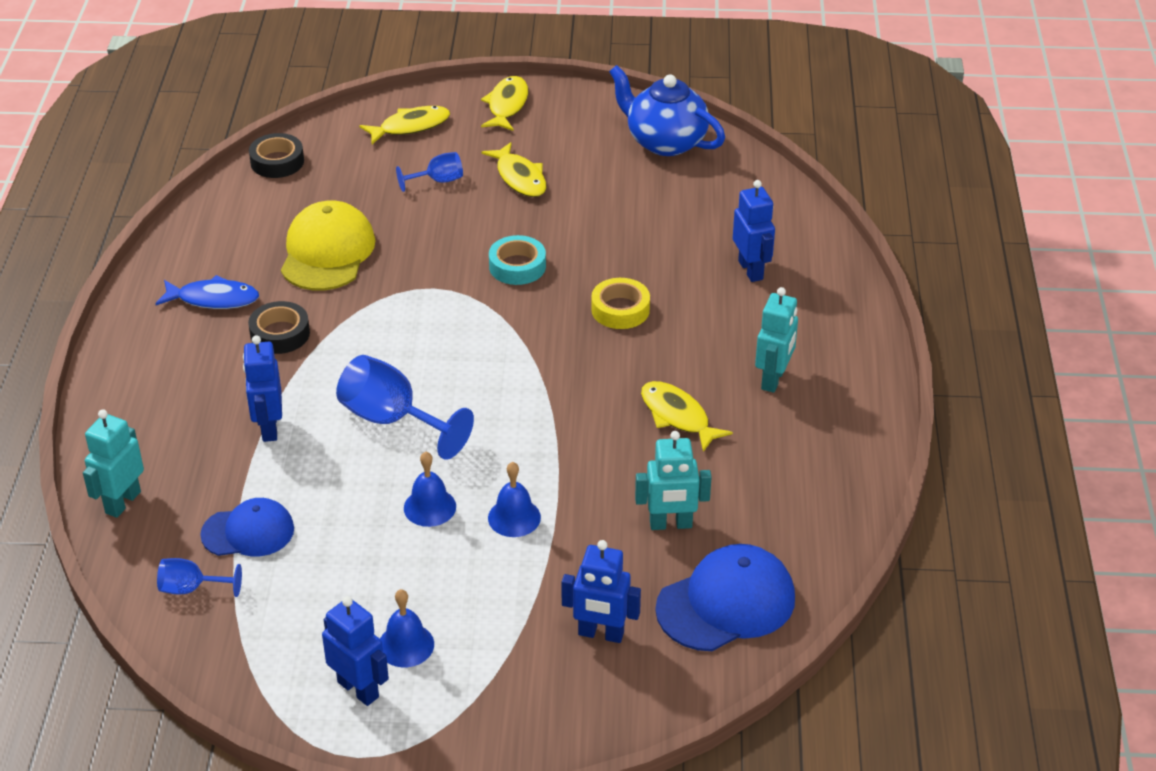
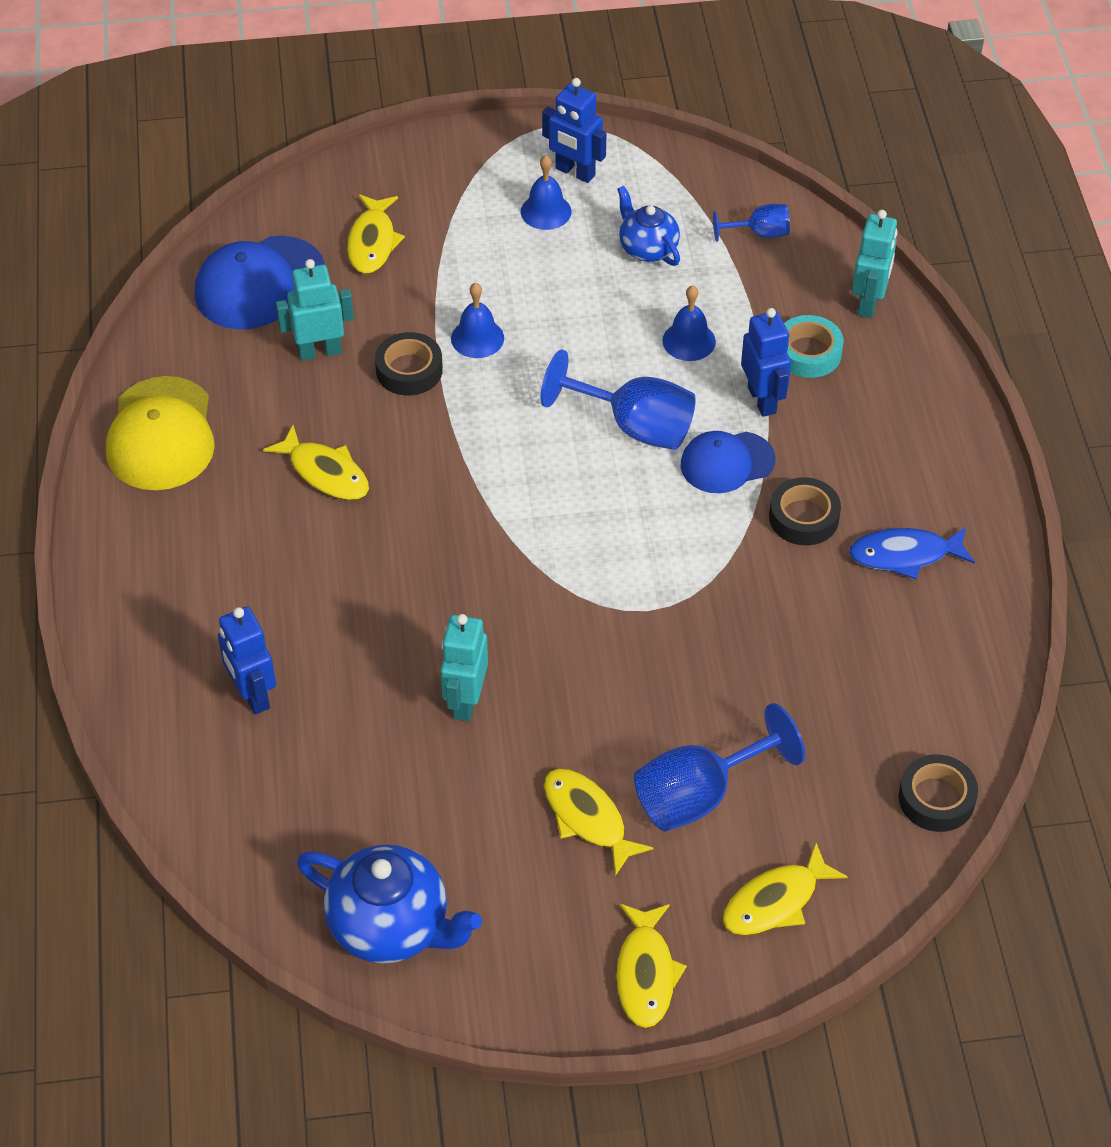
camera: 170 degrees right, 10 degrees up
(248, 532) = (732, 290): blue cap -> blue cap (727, 462)
(314, 587) = (647, 248): none -> blue teapot
(327, 252) = (799, 646): yellow cap -> yellow cap (161, 434)
(430, 507) = (564, 337): blue bell -> blue bell (689, 341)
(438, 181) = (699, 795): blue goblet -> blue goblet, size x1.83
(517, 266) = (552, 658): turquoise tape -> turquoise tape (808, 353)
(586, 495) = (409, 370): none -> black tape
(601, 634) = (372, 242): blue robot -> yellow fish
(620, 309) = (410, 609): yellow tape -> none
(773, 379) = (219, 535): turquoise robot -> turquoise robot (465, 701)

